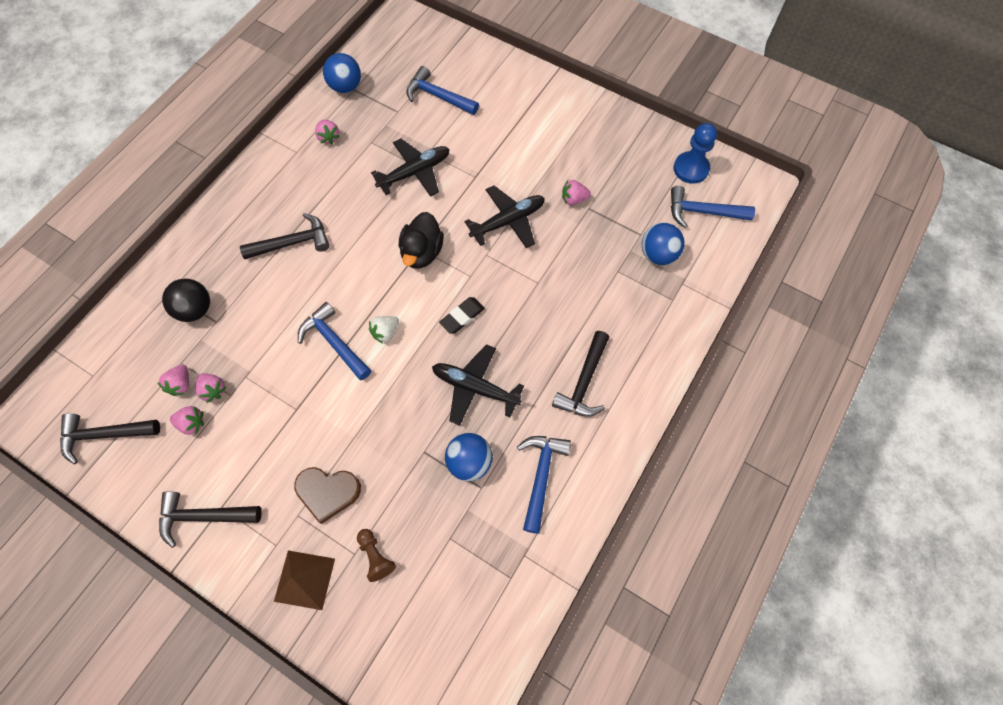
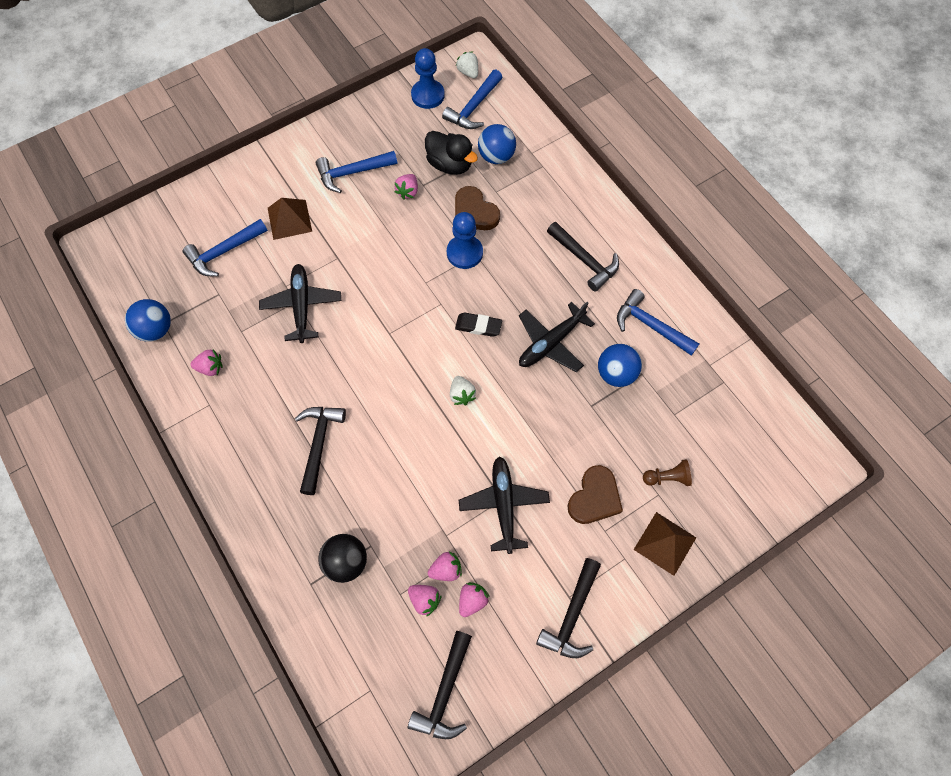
camera: 65 degrees left, 0 degrees up
(334, 342) = (449, 442): blue hammer -> blue hammer (352, 173)
(422, 252) = (394, 333): black duck -> black duck (450, 164)
(462, 317) = (478, 326): black eraser -> black eraser turned 60 degrees counterclockwise
(494, 125) = (289, 219): none -> brown pyramid
(508, 221) = (401, 251): black plane -> black plane (504, 505)
(534, 273) = (464, 253): none -> blue pawn
(583, 262) = (474, 212): none -> brown heart
(741, 190) = (468, 72): none -> white strawberry

